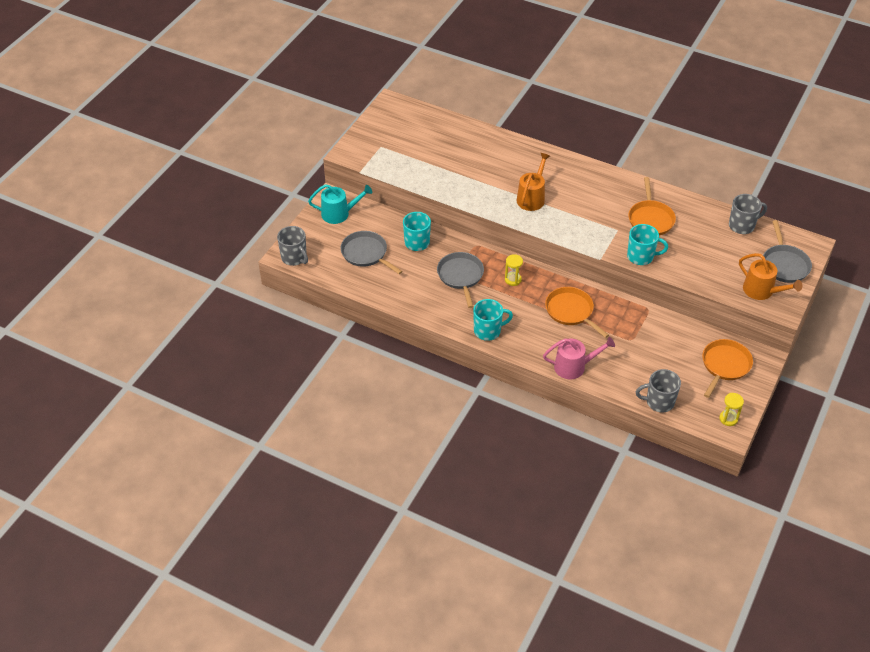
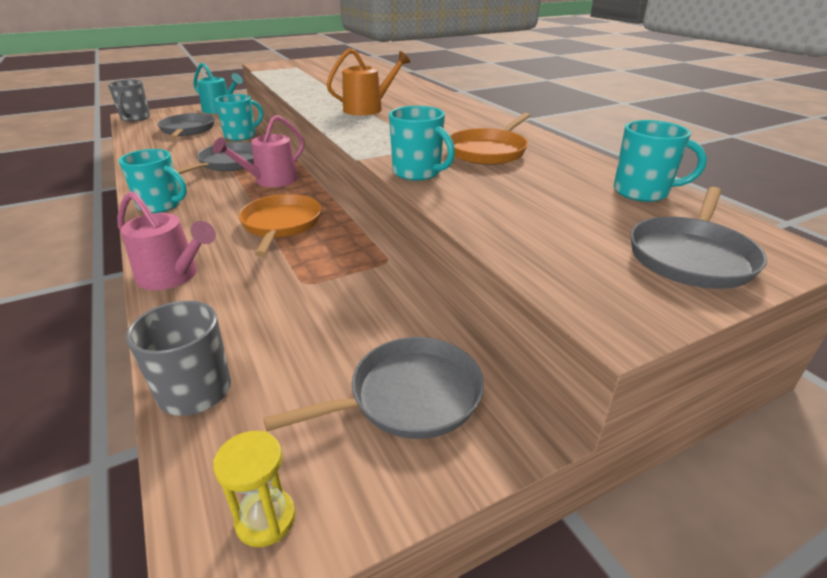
camera: 35 degrees right, 15 degrees down
(513, 280) = (271, 181): yellow hourglass -> pink watering can
(725, 365) = (409, 396): orange pan -> grey pan
(742, 225) = (642, 192): grey mug -> turquoise mug
(761, 291) = (591, 273): orange watering can -> none

